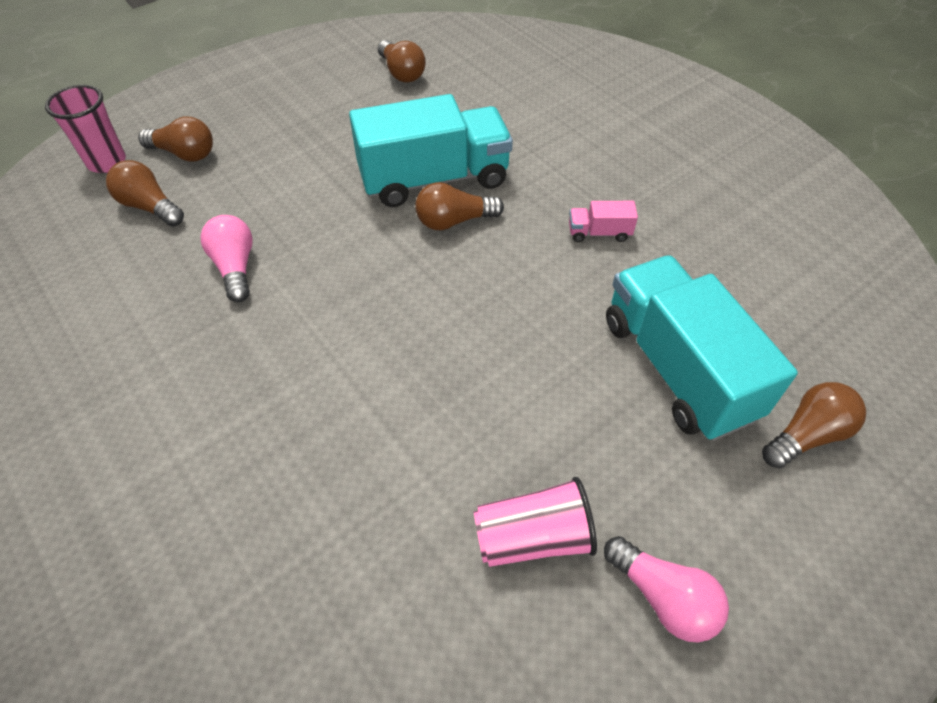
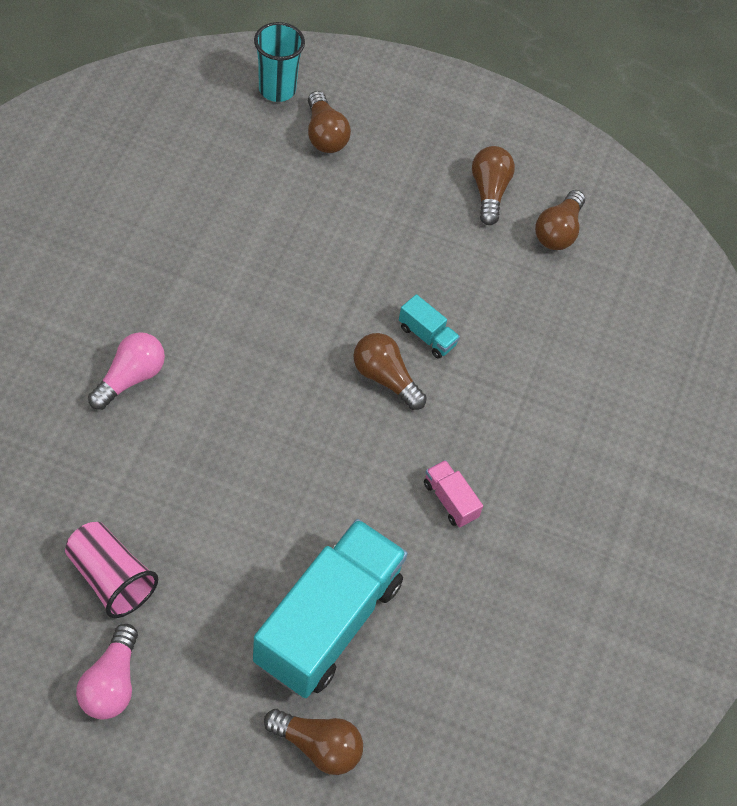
camera: 50 degrees right, 5 degrees up
(107, 162) = (277, 89): pink cup -> turquoise cup
(150, 207) = (250, 153): brown light bulb -> brown light bulb (489, 192)
(235, 267) = (228, 251): pink light bulb -> pink light bulb (130, 378)
(434, 179) = (427, 336): turquoise truck -> turquoise truck, size x0.40

